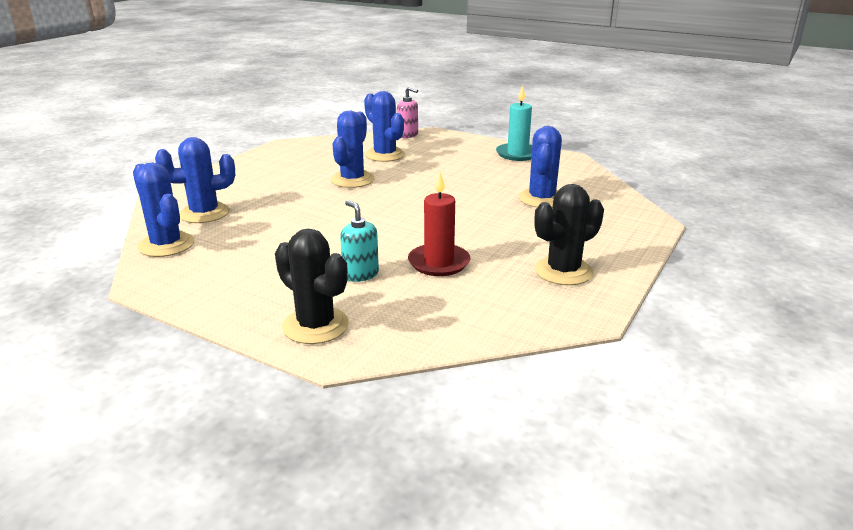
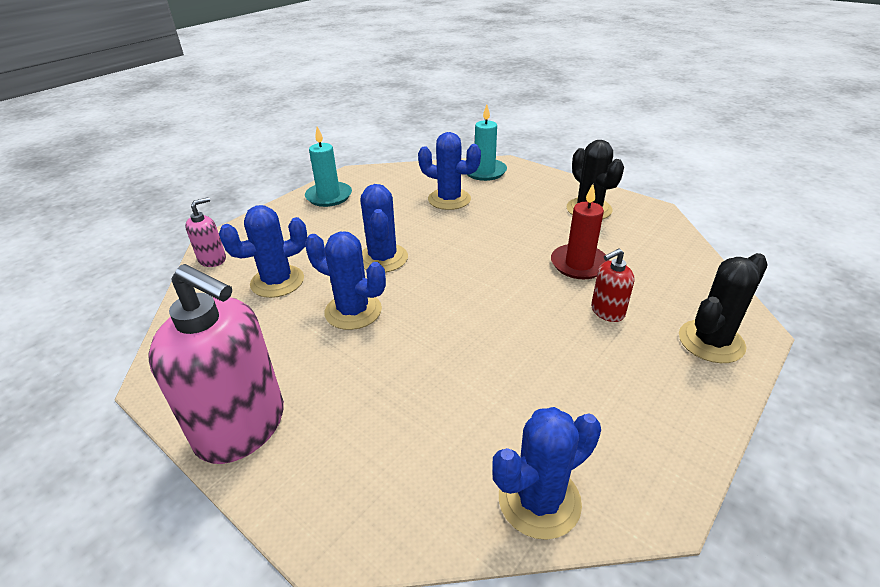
camera: 80 degrees left, 10 degrees up
(204, 213) = (429, 465): blue cactus -> blue cactus (383, 258)
(247, 166) = (242, 427): none -> pink soap dispenser
(360, 274) = (607, 311): turquoise soap dispenser -> red soap dispenser
(620, 212) = (484, 172): none -> turquoise candle

